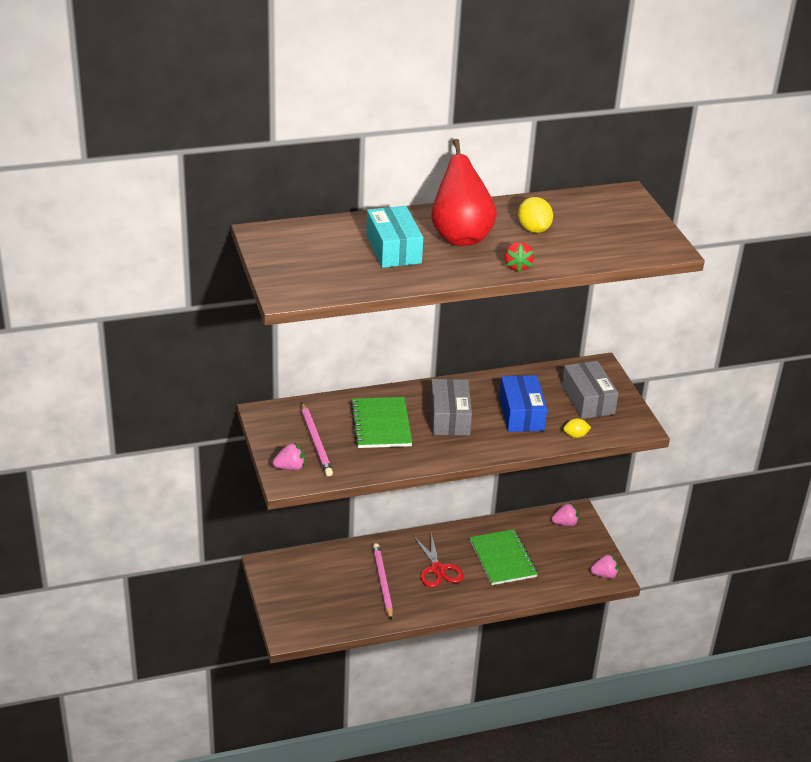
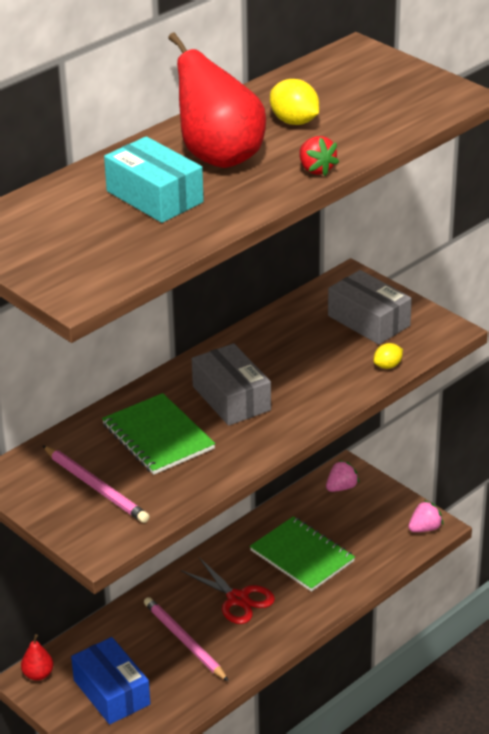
camera: 25 degrees left, 0 degrees up
(274, 564) = (38, 674): none -> red pear
(290, 467) = (89, 530): pink strawberry -> none
(521, 414) = (308, 363): blue box -> blue box (111, 692)

